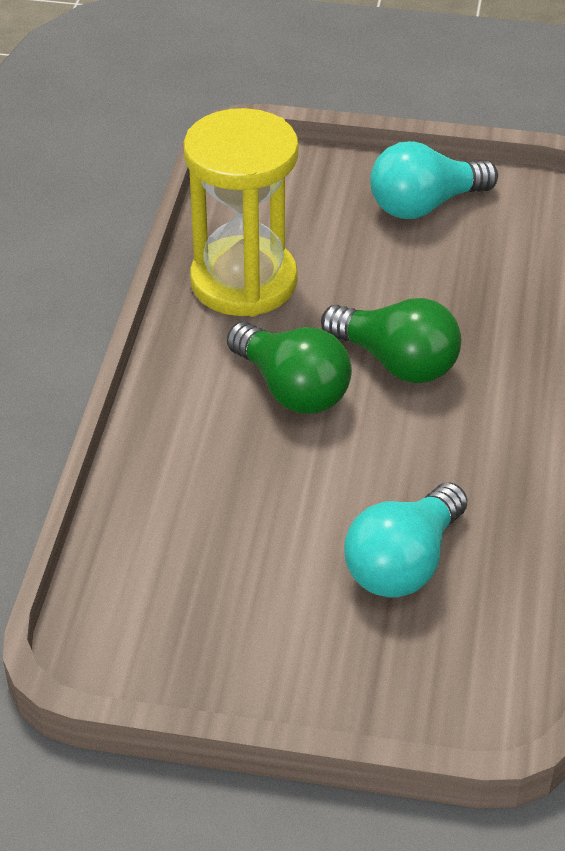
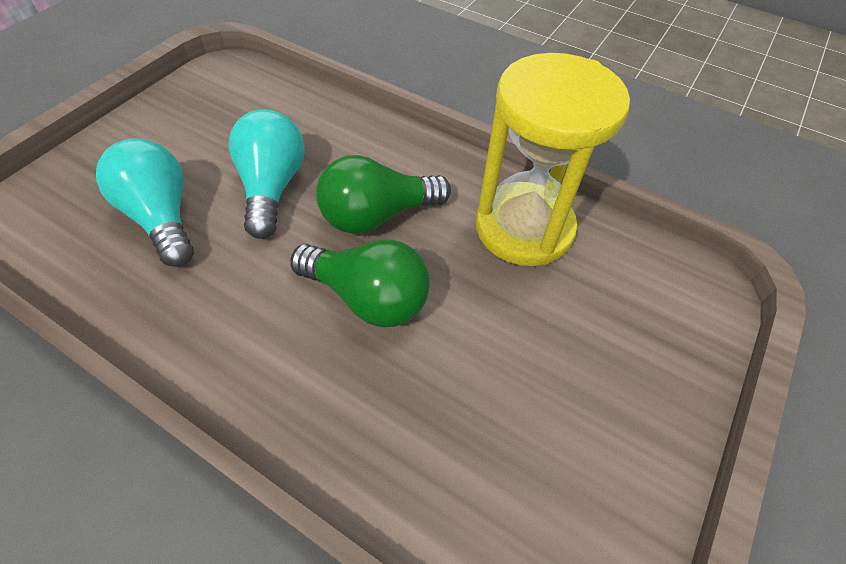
camera: 110 degrees right, 10 degrees up
(396, 362) = (368, 297): green light bulb -> green light bulb turned 120 degrees counterclockwise
(424, 205) = (602, 428): turquoise light bulb -> turquoise light bulb (272, 187)

